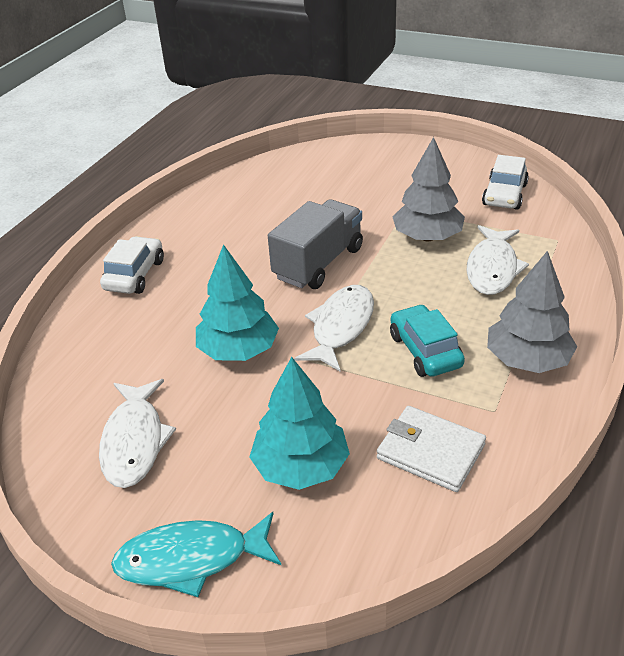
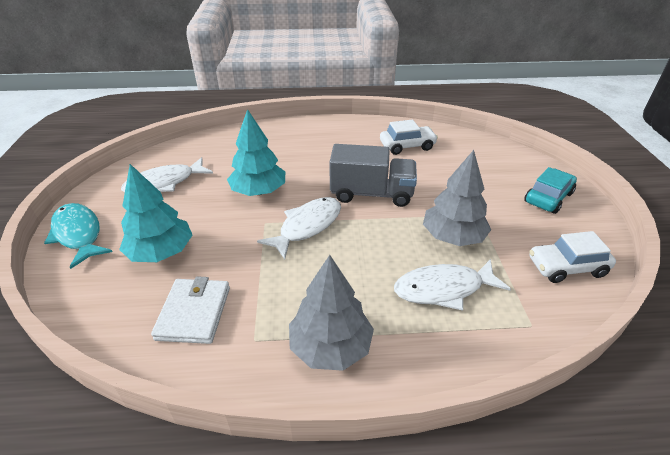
camera: 60 degrees right, 0 degrees up
(134, 275) = (305, 132): white car -> white car (407, 146)
(341, 327) = (307, 226): white fish -> white fish turned 45 degrees counterclockwise
(425, 351) = (306, 277): turquoise car -> turquoise car (548, 197)

